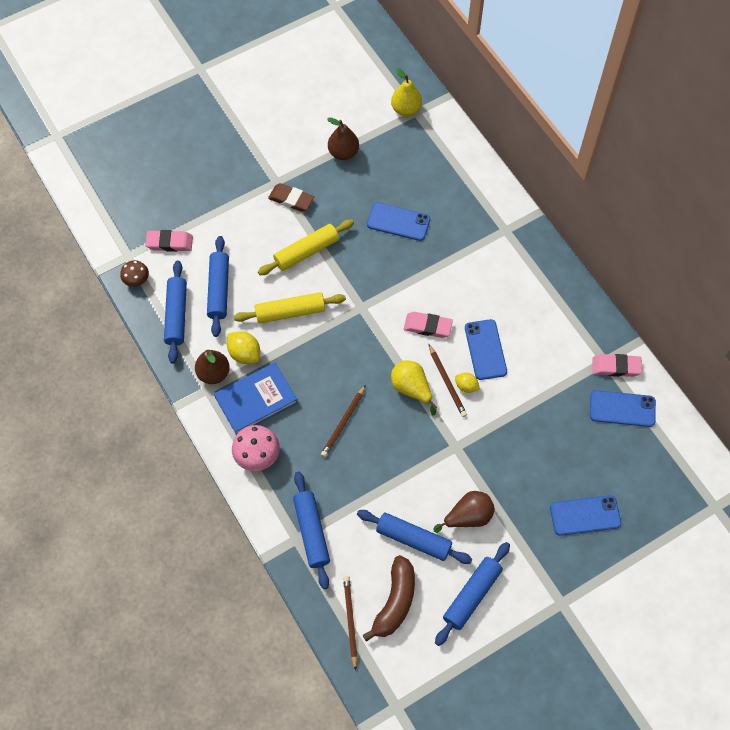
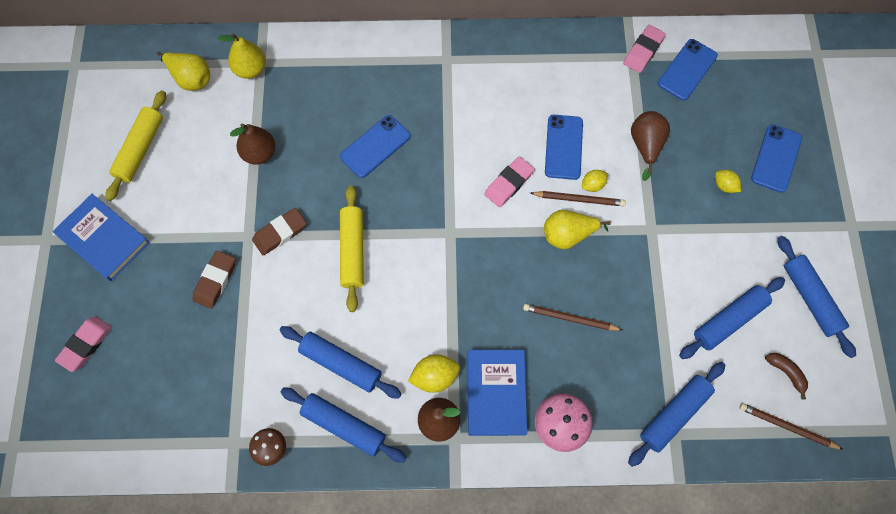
camera: 60 degrees left, 5 degrees up
(169, 243) = (248, 387): pink eraser -> pink eraser (85, 344)
(220, 100) = (103, 239): none -> blue book
(232, 181) = (215, 281): none -> brown eraser
(290, 312) = (413, 304): yellow rolling pin -> yellow rolling pin (140, 149)
(311, 532) = (674, 415): blue rolling pin -> blue rolling pin turned 60 degrees counterclockwise
(343, 422) = (570, 319): brown pencil -> brown pencil turned 135 degrees clockwise
(373, 78) = (191, 79): none -> yellow pear
(395, 602) = (786, 373): brown banana -> brown banana, size x0.54
(468, 517) = (729, 258): brown pear -> brown pear (645, 145)
(485, 349) = (563, 147): blue phone -> blue phone turned 75 degrees clockwise
(531, 485) = (724, 186): none -> yellow lemon

